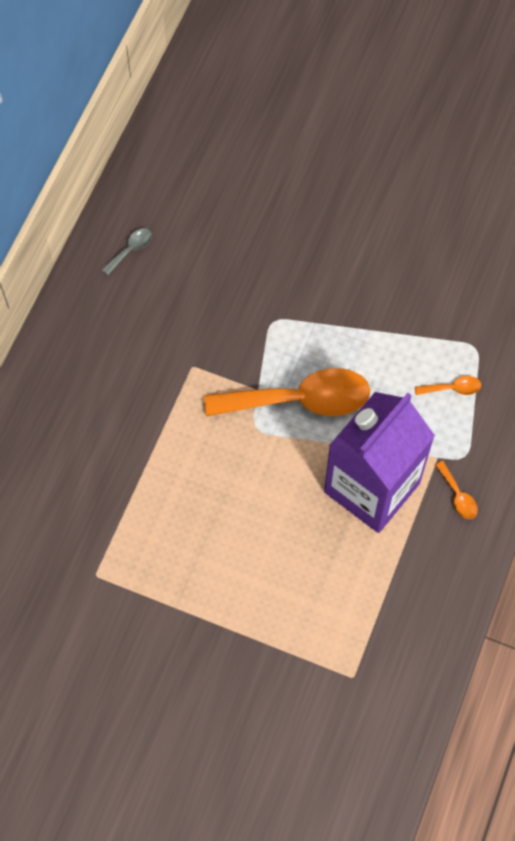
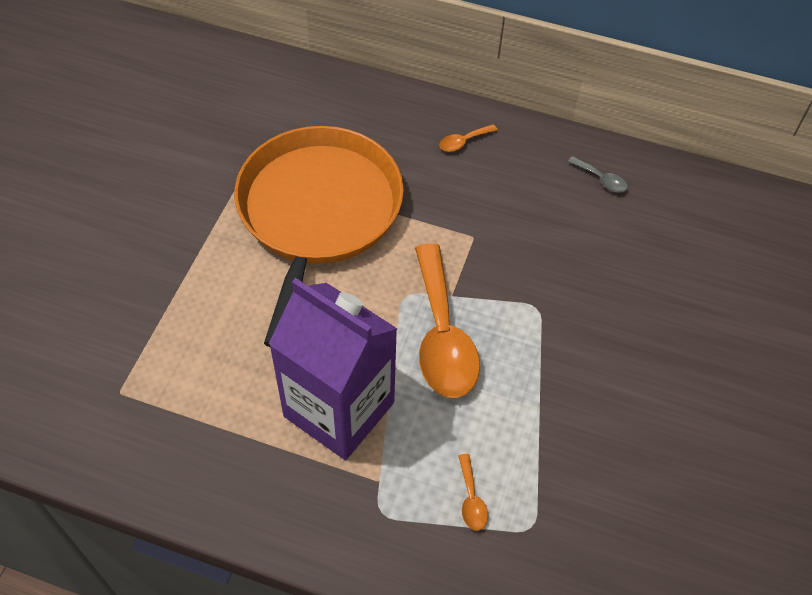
camera: 85 degrees right, 10 degrees down
(156, 505) = (317, 213): none -> orange pan
(458, 496) = (329, 504): orange spoon -> orange spoon (463, 142)

